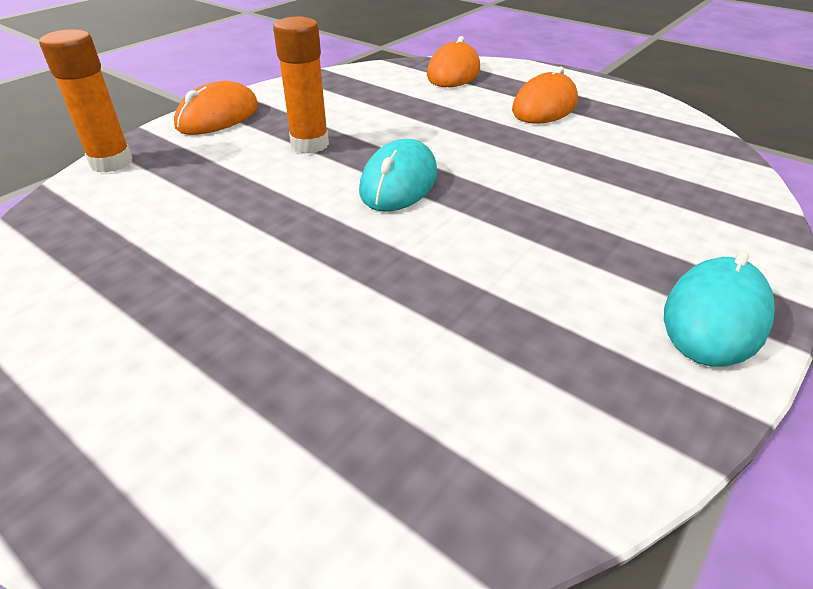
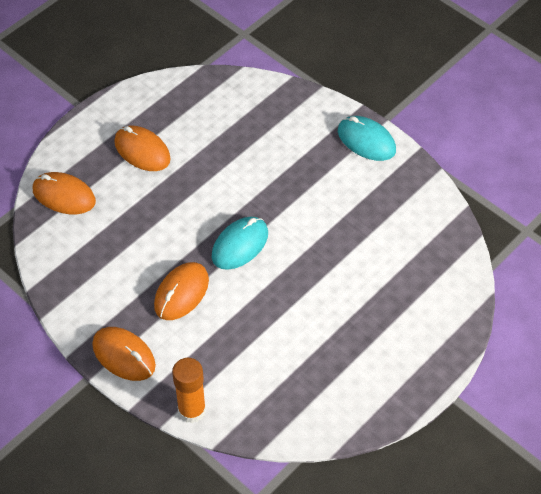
camera: 85 degrees left, 15 degrees up
(310, 144) = (181, 293): orange glue stick -> orange mouse
(399, 182) = (240, 245): turquoise mouse -> turquoise mouse turned 75 degrees counterclockwise

